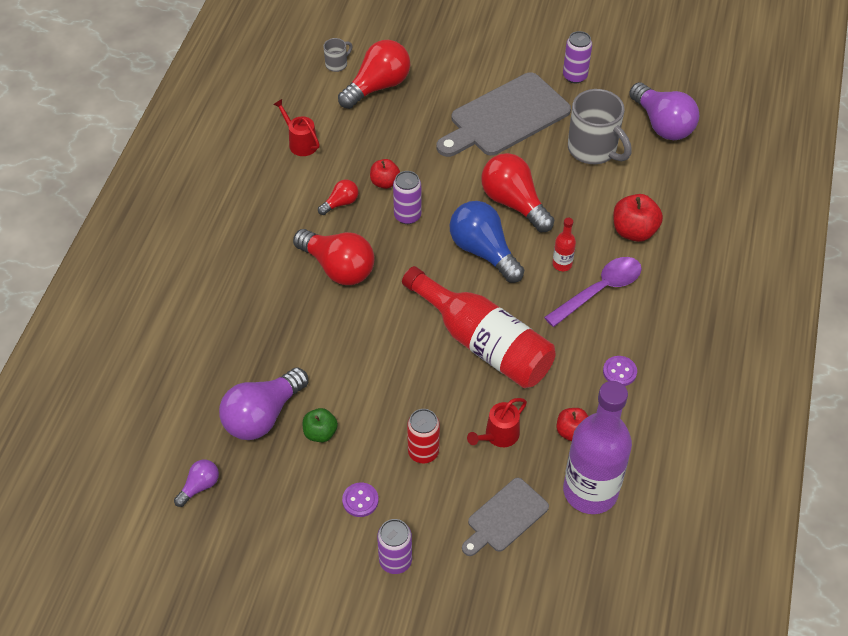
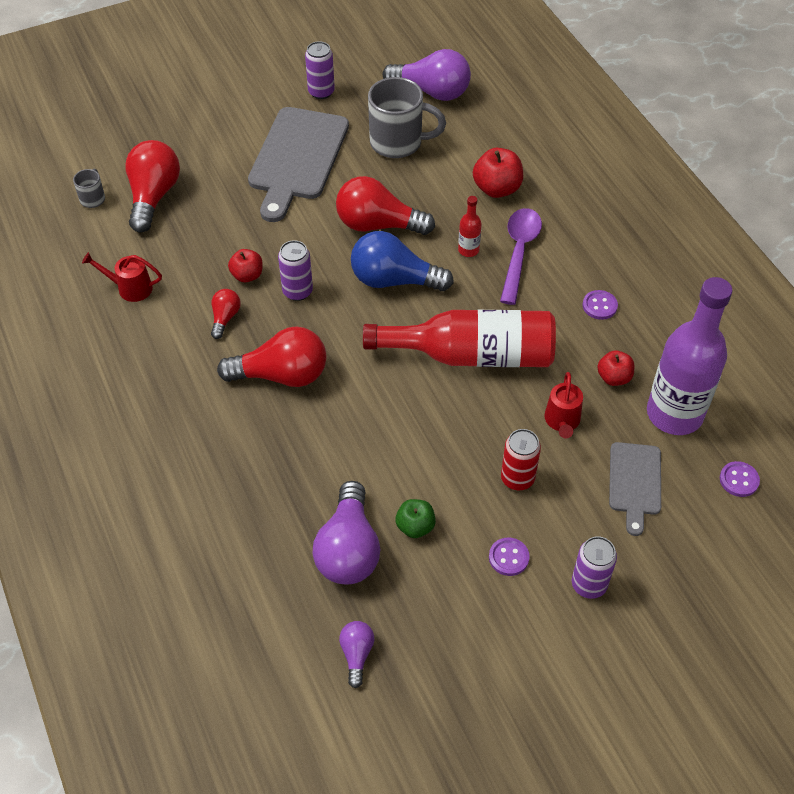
camera: 40 degrees left, 0 degrees up
(587, 574) = (739, 480): none -> purple button

